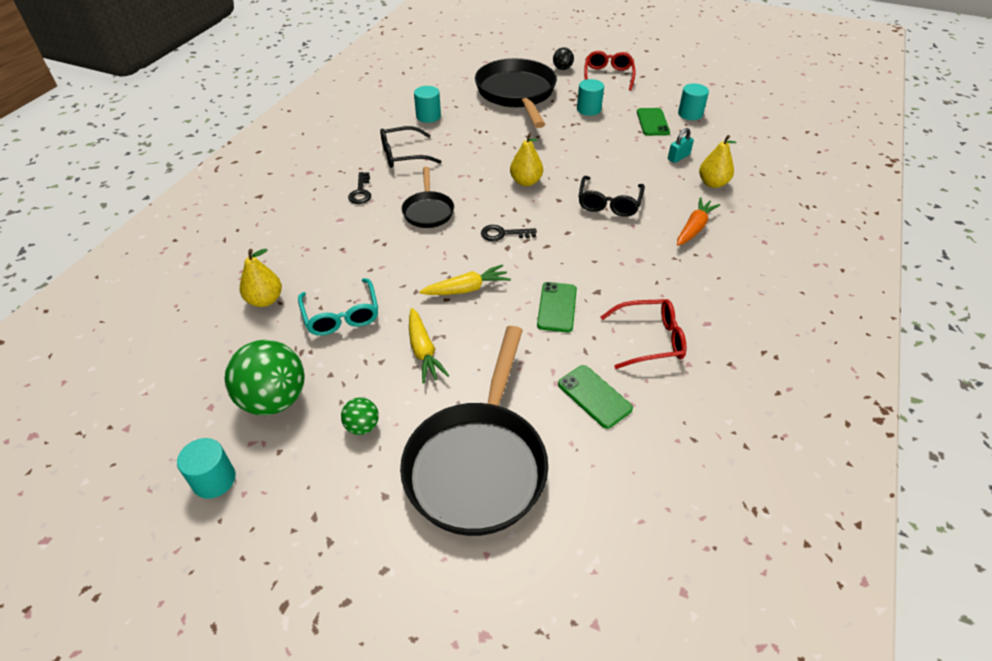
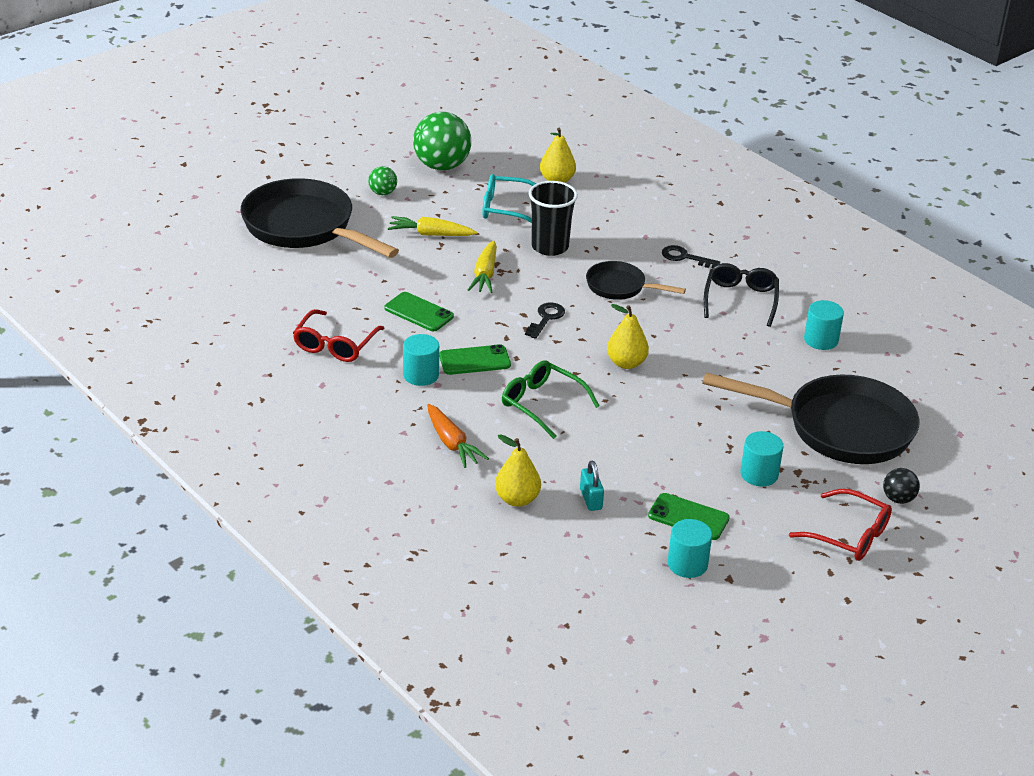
camera: 115 degrees right, 10 degrees down
(214, 480) = (393, 136): turquoise cylinder -> turquoise cylinder (421, 375)
(393, 266) = (550, 247): none -> black cup
(594, 396) = (308, 294): green phone -> green phone (475, 360)
(609, 203) = (542, 404): black glasses -> green glasses

